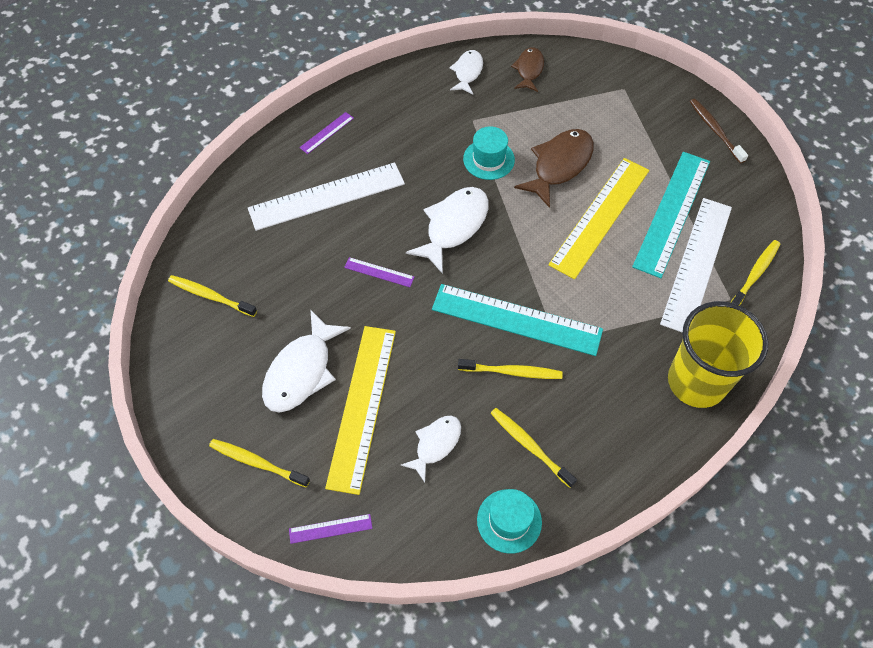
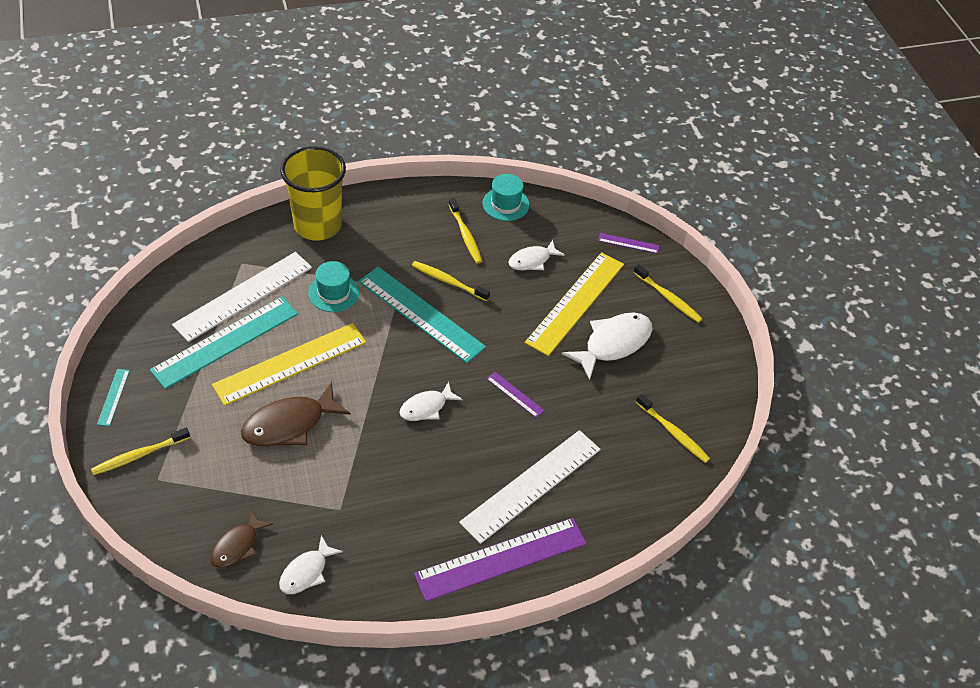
camera: 160 degrees left, 10 degrees down
(327, 133) = (501, 559): purple ruler -> purple ruler, size x2.33
(327, 196) = (531, 485): white ruler -> white ruler turned 45 degrees counterclockwise
(454, 226) = (426, 407): white fish -> white fish, size x0.61
(488, 159) = (352, 458): turquoise hat -> turquoise hat (334, 293)
(715, 130) = (113, 397): brown toothbrush -> turquoise ruler
(754, 274) = (205, 271): yellow toothbrush -> yellow toothbrush (139, 455)

